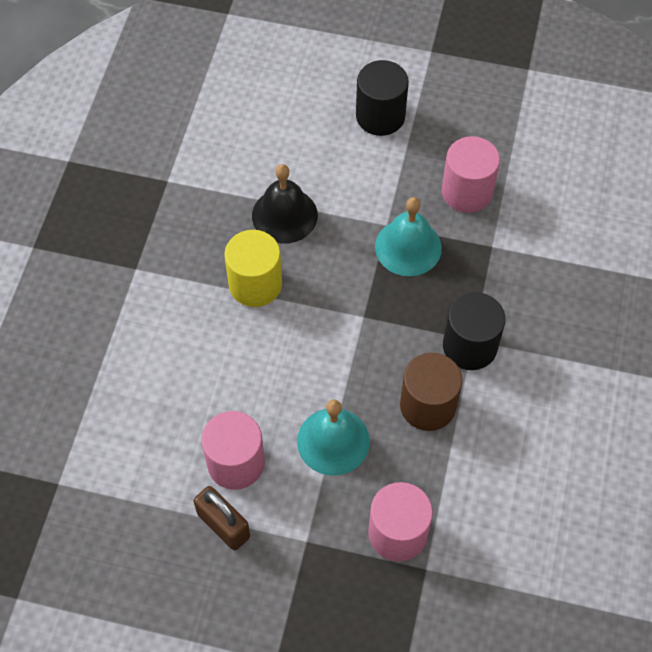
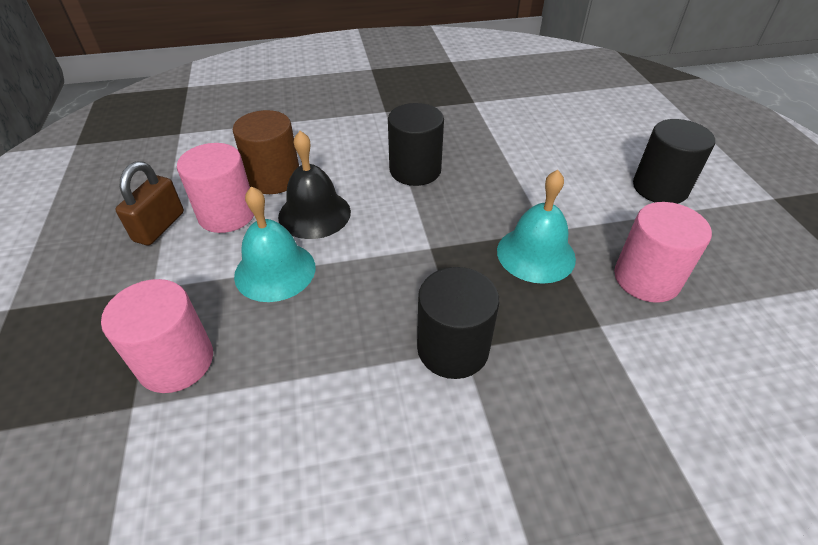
camera: 65 degrees right, 15 degrees down
(255, 284) = (415, 170): yellow cylinder -> black cylinder
(284, 215) = (497, 165): black bell -> black bell (314, 214)
(427, 405) = (352, 335): brown cylinder -> brown cylinder (274, 178)

